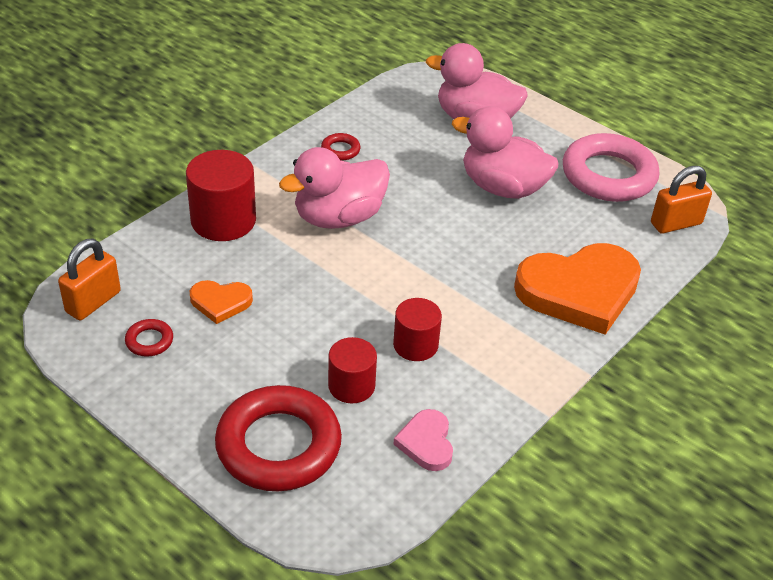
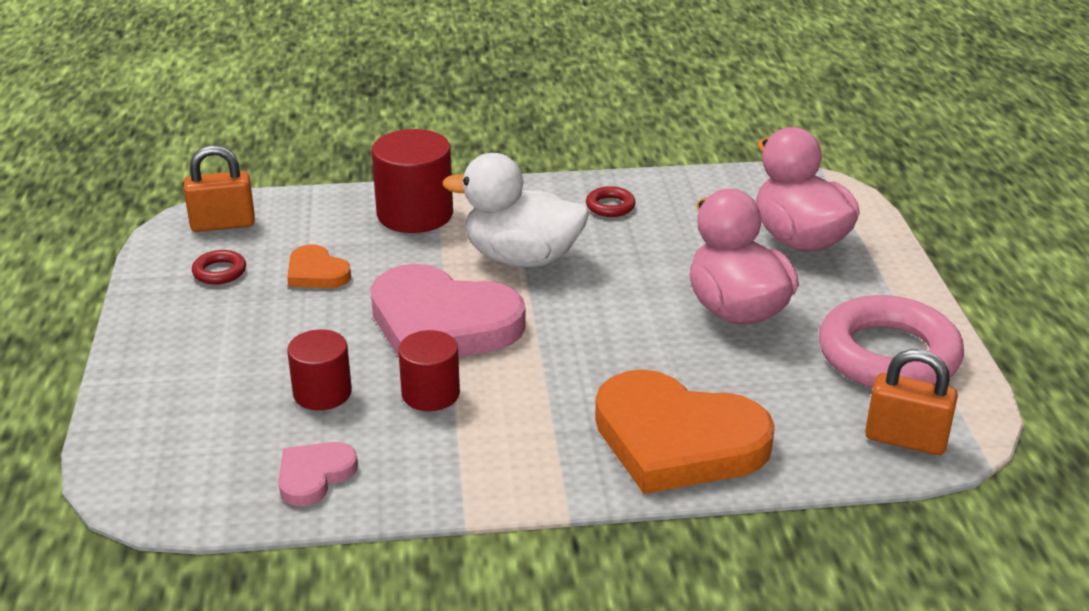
camera: 45 degrees right, 10 degrees down
(278, 445) = (193, 401): red ring -> none
(338, 217) = (522, 258): pink duck -> white duck
(355, 292) = (442, 323): none -> pink heart

